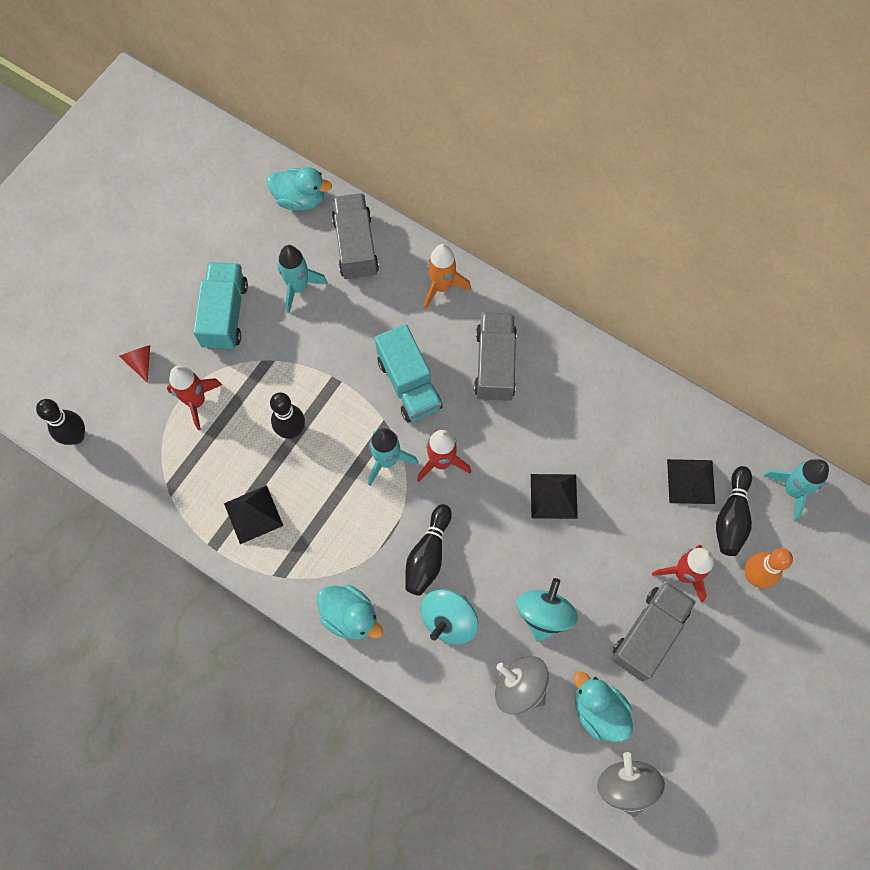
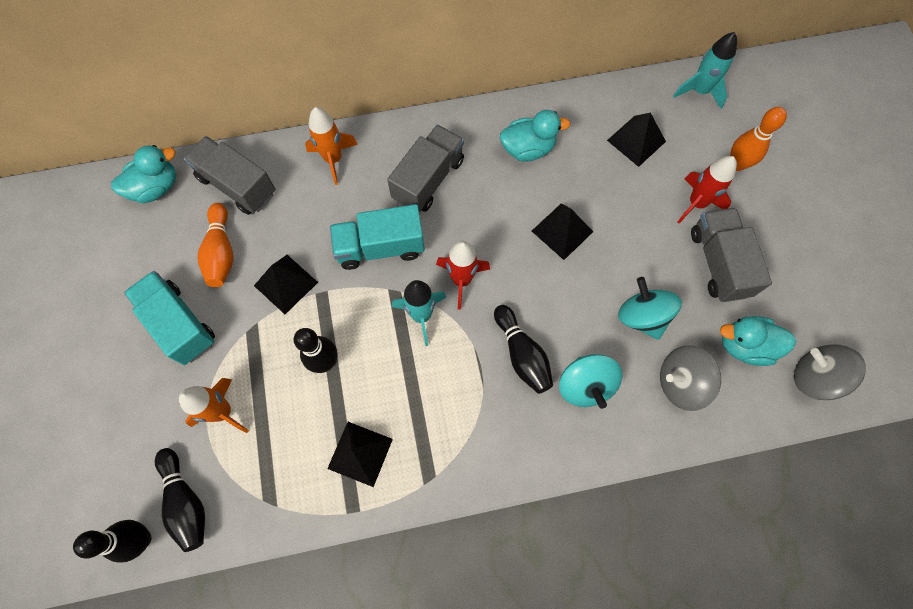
camera: 45 degrees left, 0 degrees up
(140, 362) = (141, 425): red cone -> none
(196, 401) = (223, 412): red rocket -> orange rocket
(298, 287) = (221, 252): turquoise rocket -> orange bowling pin
(319, 350) = (286, 284): none -> black pyramid
(350, 616) = (513, 455): turquoise duck -> turquoise duck (528, 149)
(409, 384) = (380, 247): turquoise truck -> turquoise truck turned 150 degrees clockwise
(495, 365) = (428, 179): grey truck -> grey truck turned 75 degrees clockwise
(731, 517) = (684, 140): black bowling pin -> black bowling pin (186, 501)

